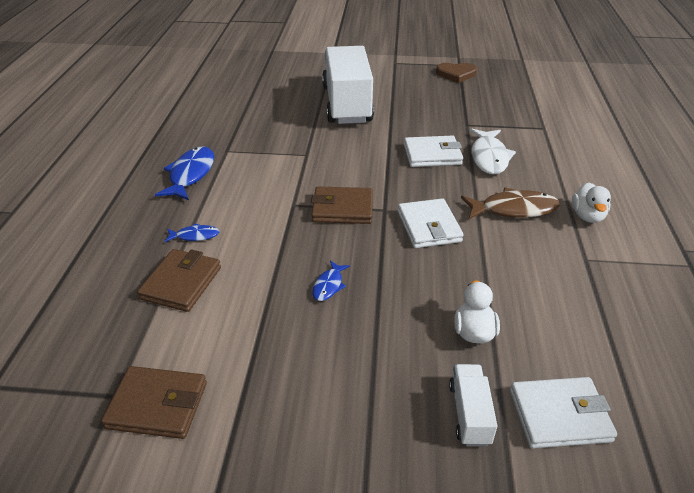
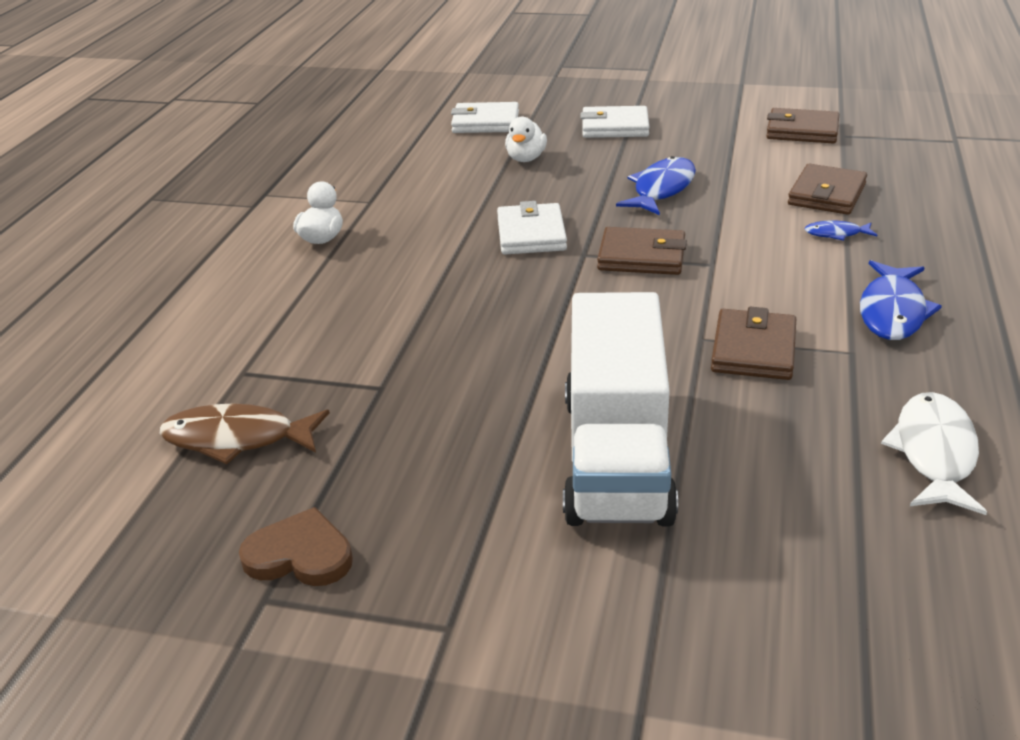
camera: 170 degrees left, 5 degrees down
(278, 149) = (753, 350): none -> brown wallet
(329, 285) = (661, 189): blue fish -> blue fish, size x1.89
(432, 155) = (480, 328): white wallet -> white wallet (615, 127)
(469, 414) = (553, 124): white truck -> none
(489, 157) = (388, 320): white fish -> white fish (934, 453)
(514, 209) = (409, 249): brown fish -> brown fish (237, 439)

